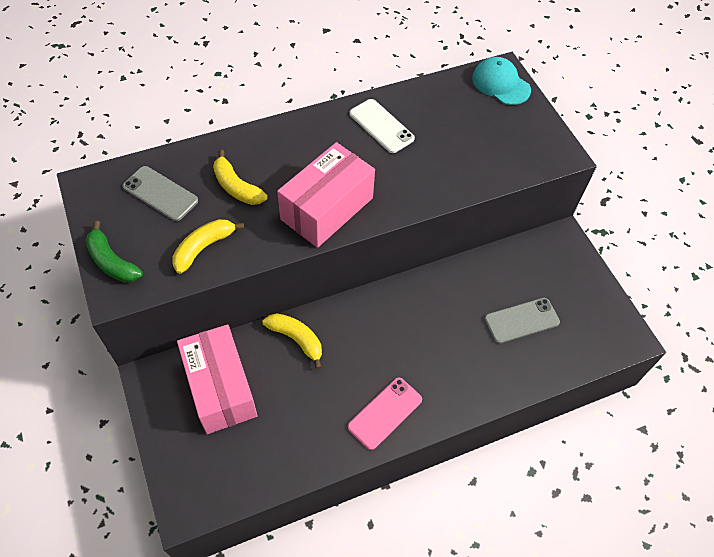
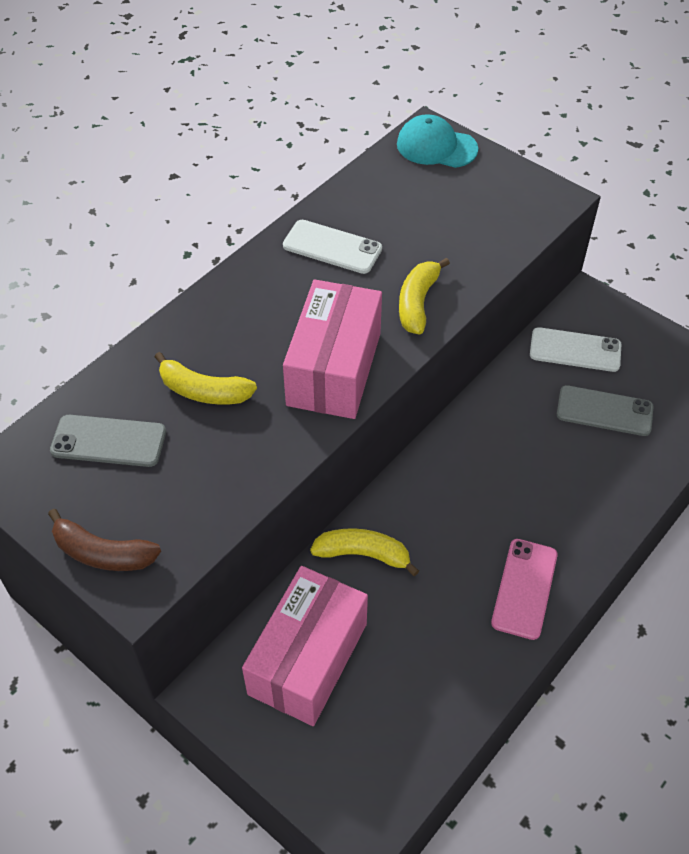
camera: 25 degrees left, 5 degrees down
(112, 261) = (102, 553): green banana -> brown banana
(204, 248) = (213, 482): yellow banana -> yellow banana (417, 303)
(220, 388) = (308, 658): pink box -> pink box turned 75 degrees clockwise
(521, 320) = (604, 411): grey phone -> grey phone turned 60 degrees clockwise
(529, 269) = (575, 350): none -> white phone

